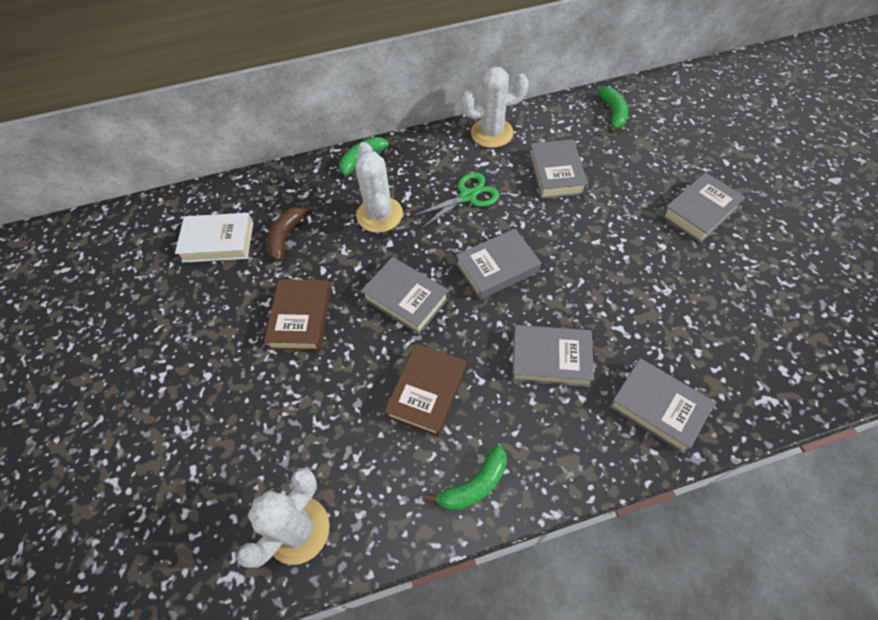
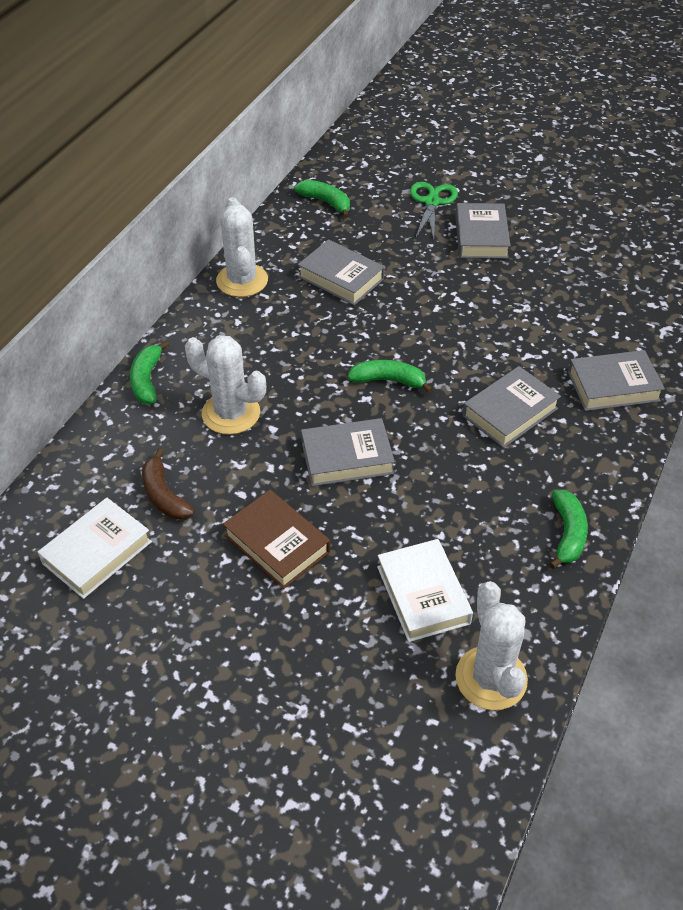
camera: 50 degrees left, 10 degrees down
(333, 431) = (423, 595): none -> white book
(427, 392) = (455, 506): brown book -> none
(468, 196) = (290, 344): green scissors -> green scissors (432, 202)
(492, 133) = (242, 280): white cactus -> white cactus turned 45 degrees counterclockwise
(497, 268) = (388, 380): grey book -> green banana

